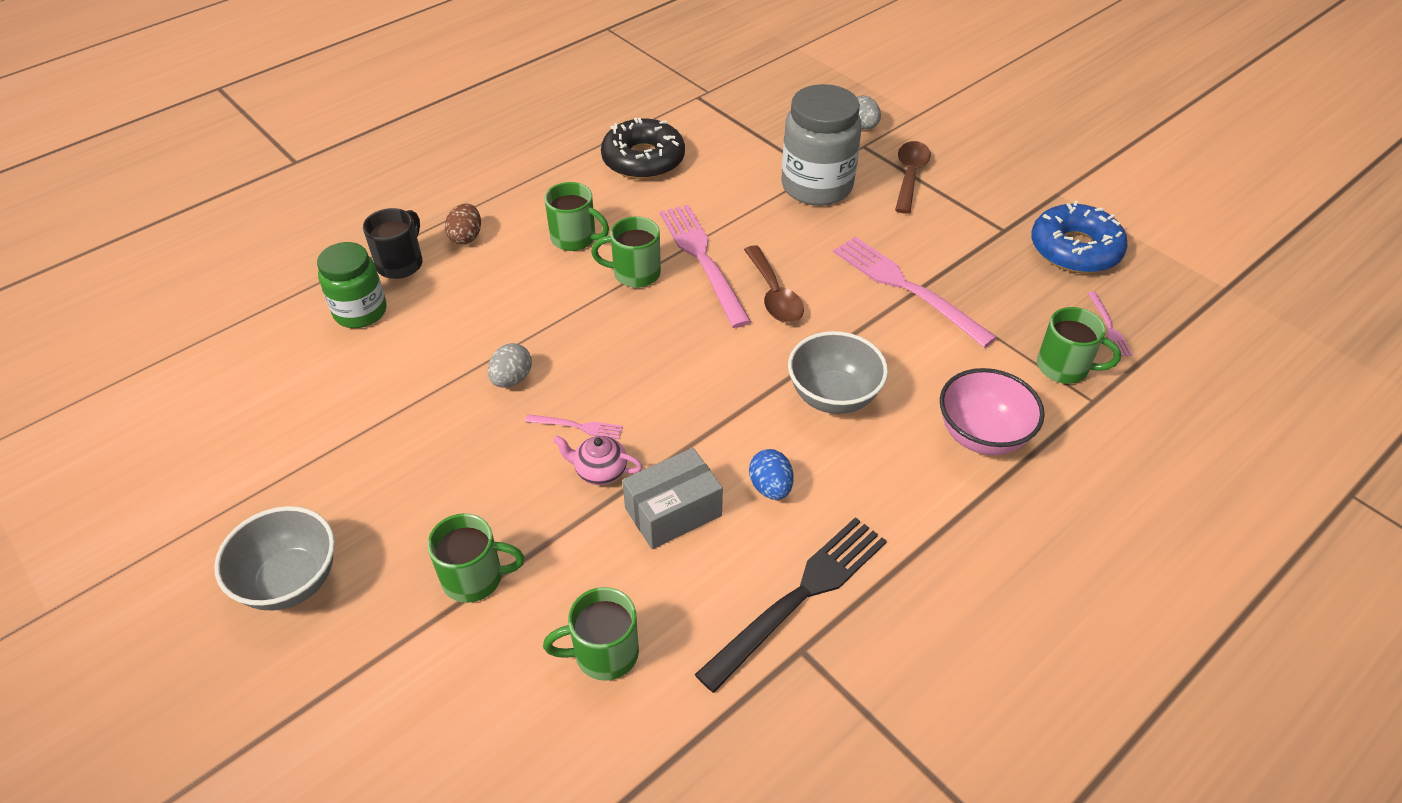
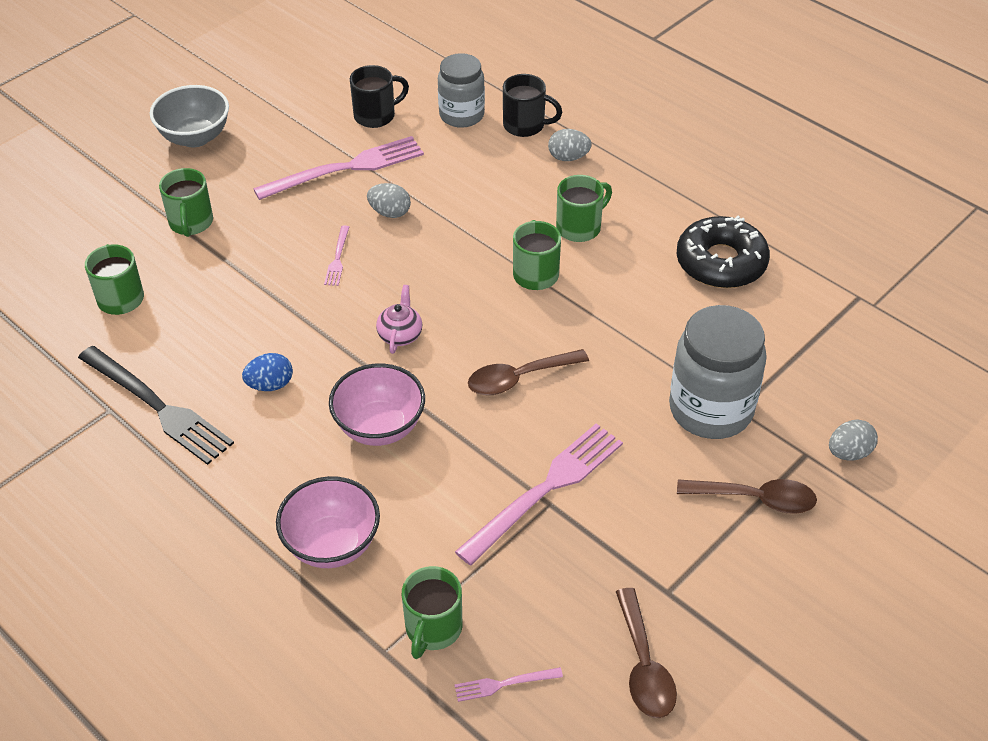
camera: 85 degrees right, 0 degrees up
(328, 386) = (376, 115): none -> black mug
(360, 312) = (461, 115): green jar -> grey jar
(466, 237) = (568, 157): brown egg -> grey egg
(575, 238) = (580, 227): green mug -> green mug turned 150 degrees counterclockwise
(599, 471) = (289, 277): pink teapot -> pink teapot (400, 335)
(673, 512) = (246, 324): grey box -> none
(703, 260) = (563, 321): pink fork -> pink fork (345, 169)
(833, 396) = (379, 427): grey bowl -> pink bowl
(1075, 249) = (644, 666): blue donut -> brown spoon

